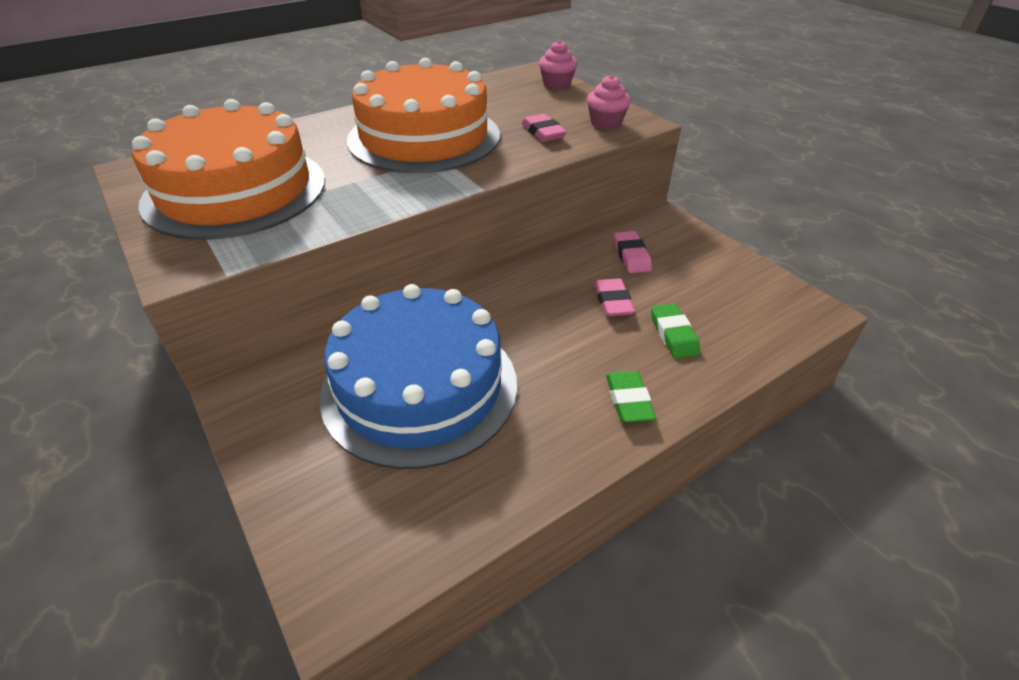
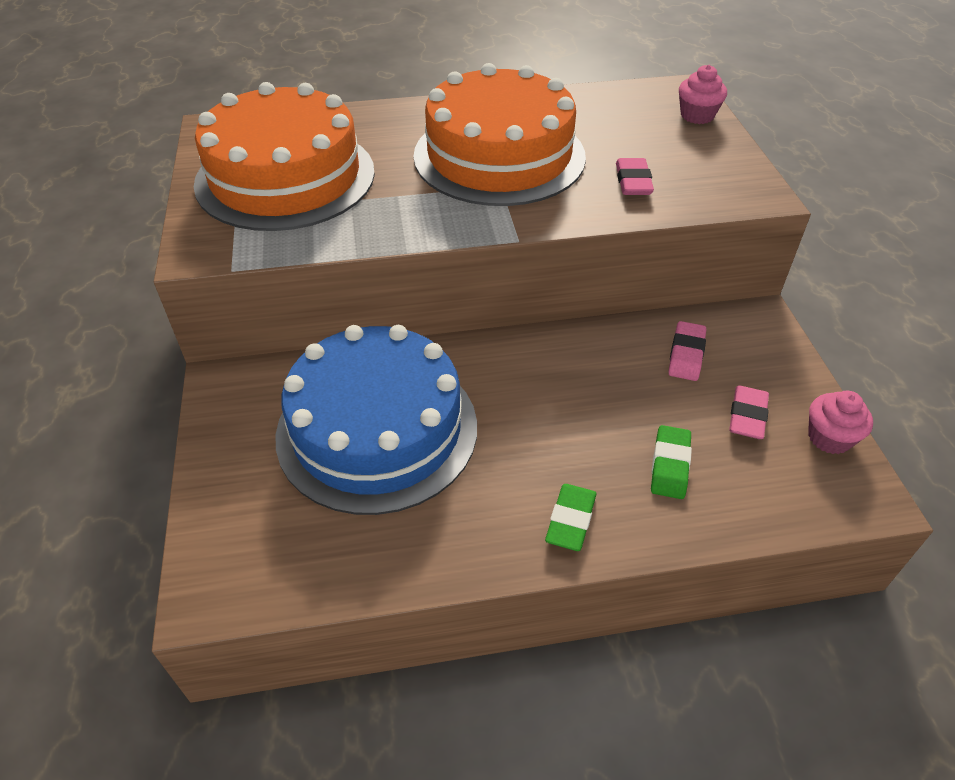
camera: 25 degrees right, 5 degrees up
(606, 123) = (717, 186): pink cupcake -> pink cupcake (829, 438)
(613, 301) = (627, 403): pink eraser -> pink eraser (747, 416)

